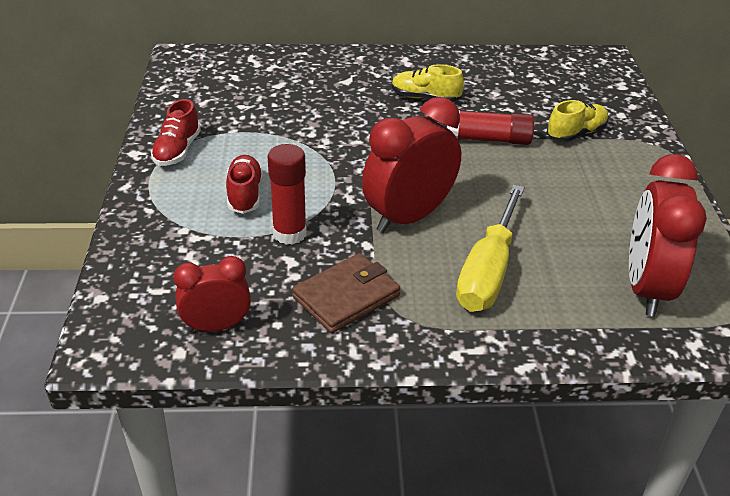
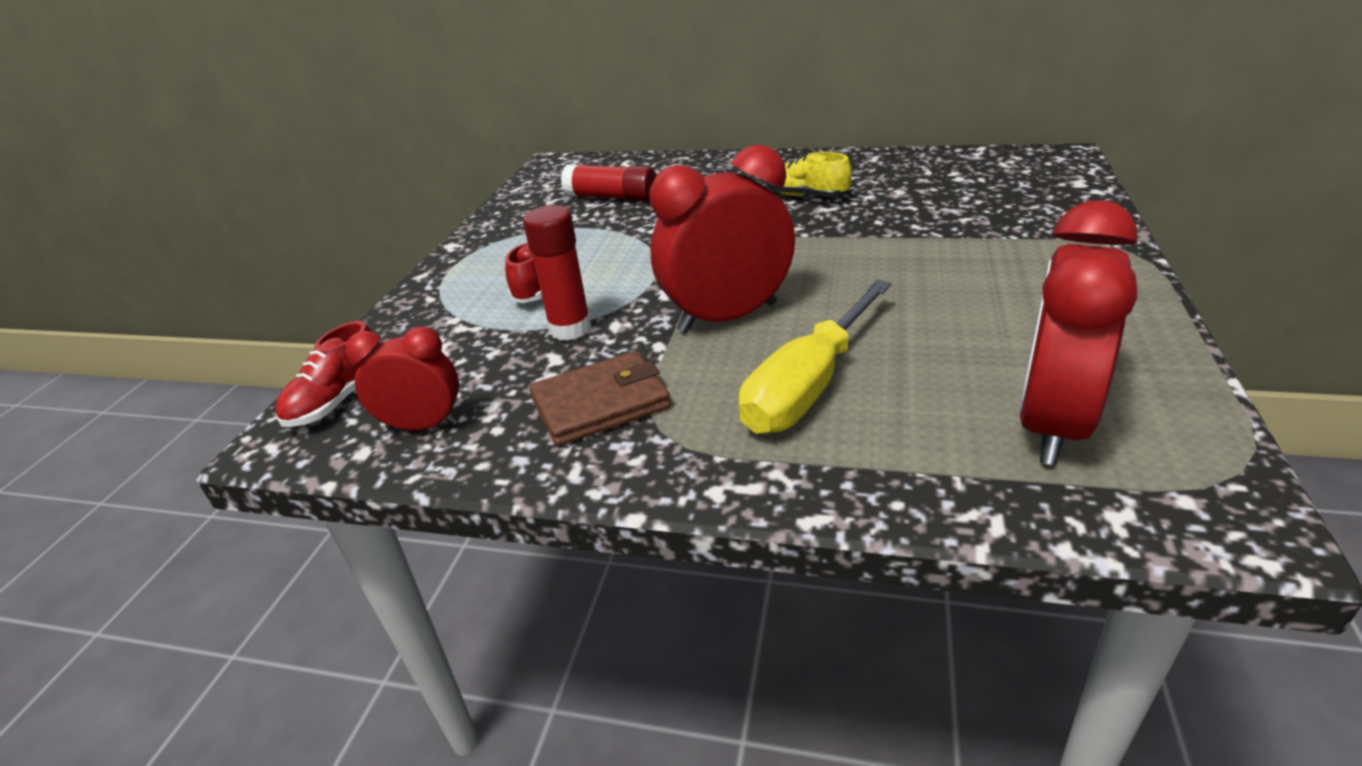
camera: 20 degrees right, 5 degrees down
(177, 151) = (496, 243): red shoe -> red shoe (338, 400)
(488, 139) = (870, 237): red glue stick -> red glue stick (612, 197)
(576, 133) = (996, 232): yellow shoe -> none

